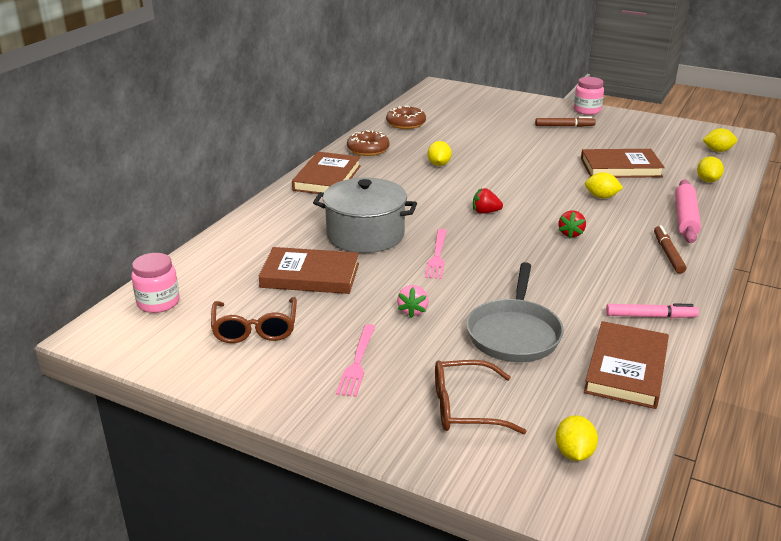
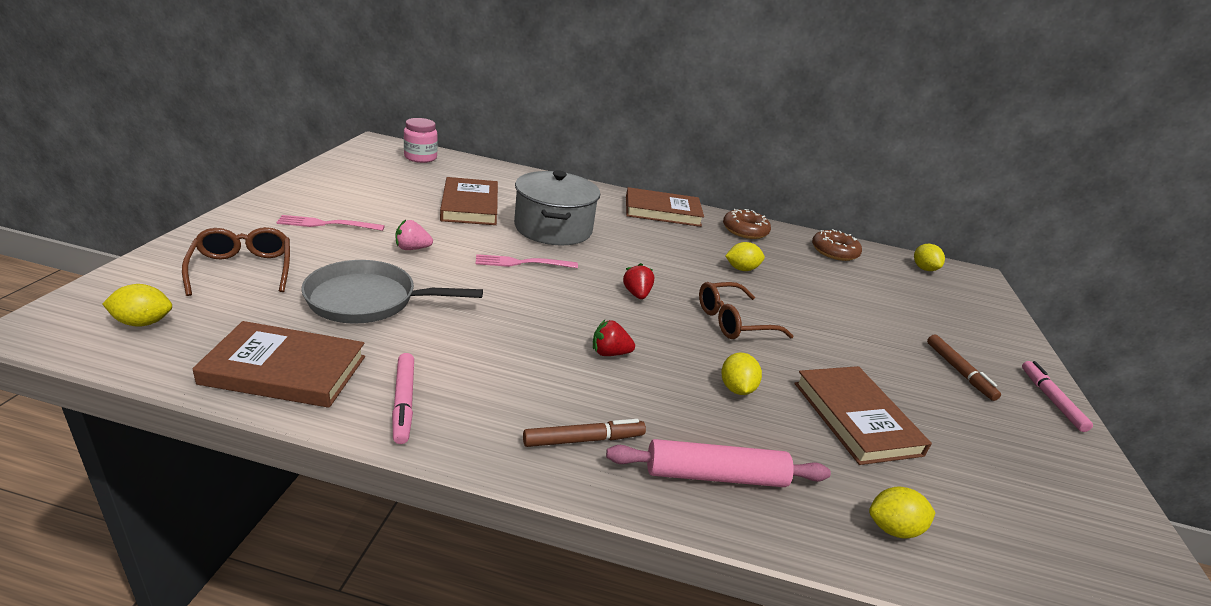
camera: 70 degrees right, 0 degrees up
(255, 329) = (382, 187): brown glasses -> brown glasses (733, 321)
(587, 110) = (1051, 400): pink jar -> pink marker
(717, 150) = (1057, 567): yellow lemon -> yellow lemon (923, 268)

